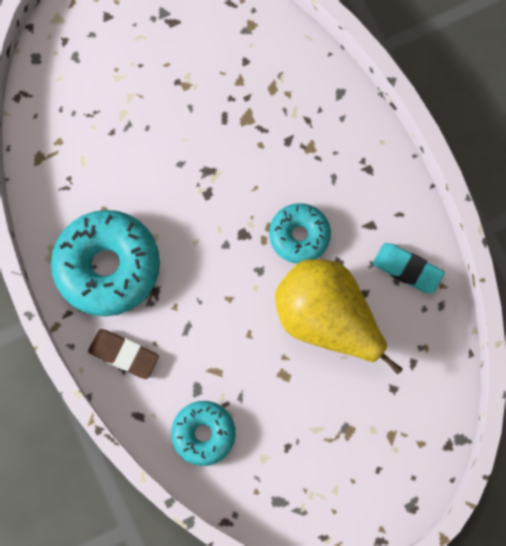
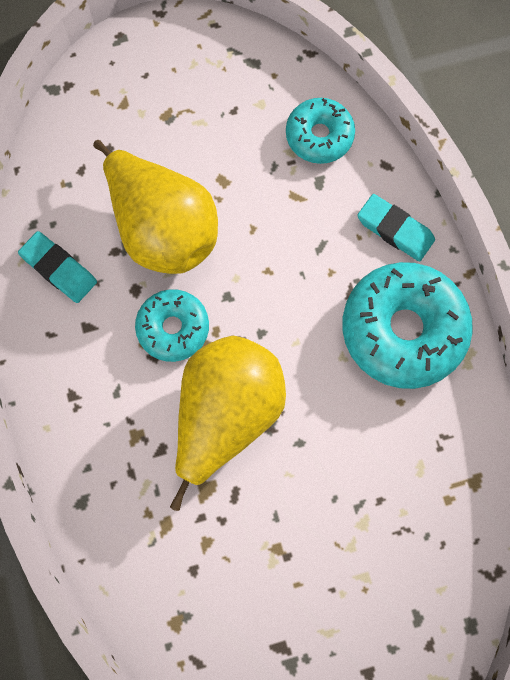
camera: 170 degrees left, 0 degrees up
(123, 354) = (395, 230): brown eraser -> turquoise eraser
(242, 175) = (226, 414): none -> yellow pear

